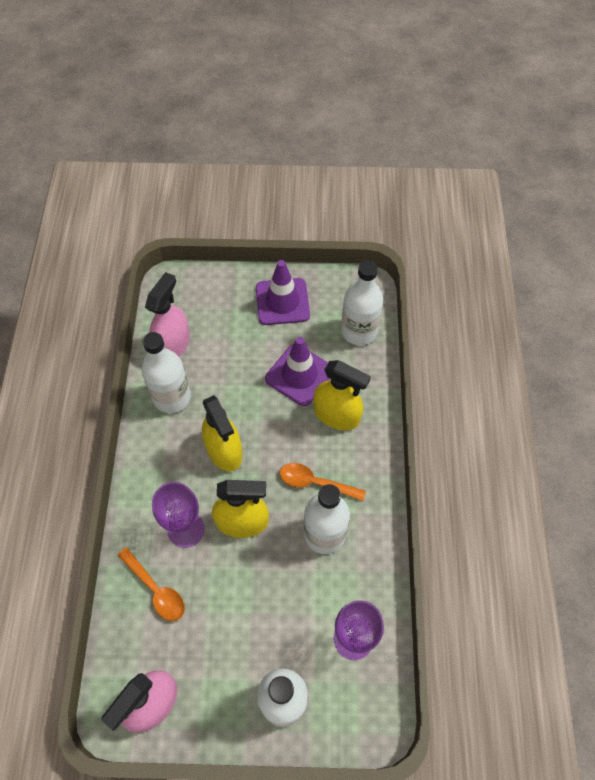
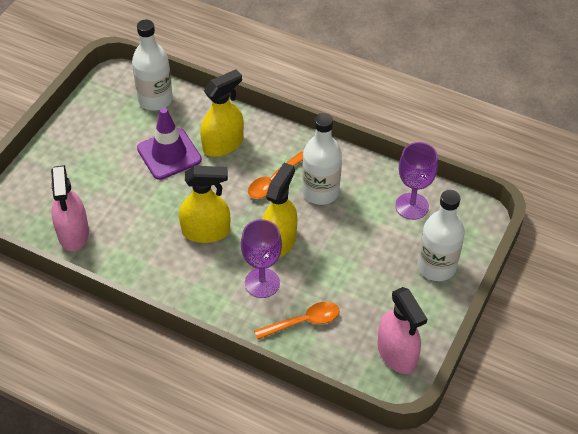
camera: 65 degrees left, 10 degrees down
(172, 345) = (73, 233): pink spray bottle -> pink spray bottle turned 150 degrees counterclockwise
(172, 397) = (128, 251): white bottle -> none
(282, 302) = (87, 138): purple traffic cone -> none

